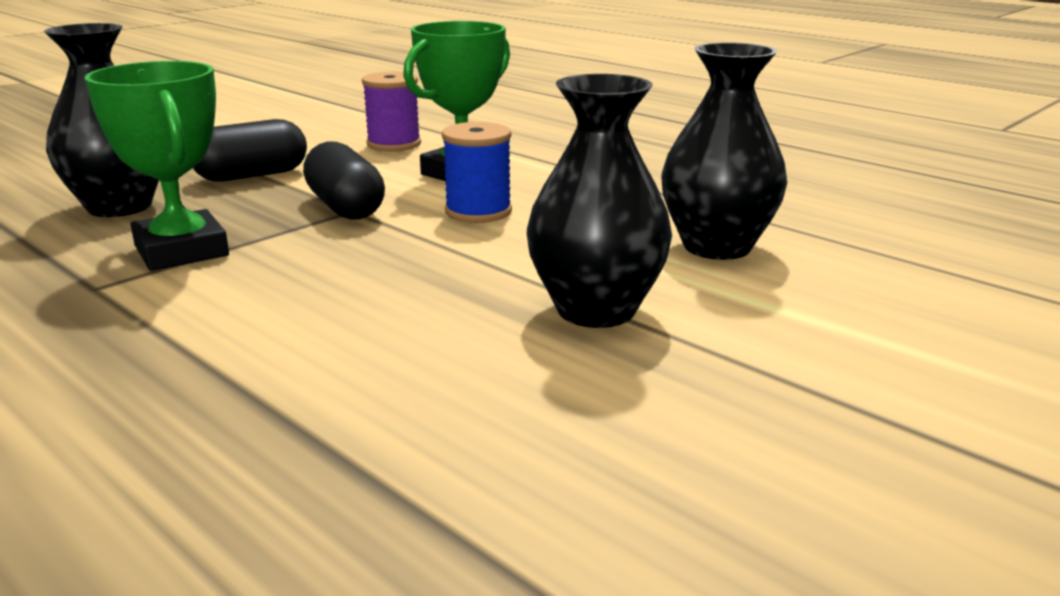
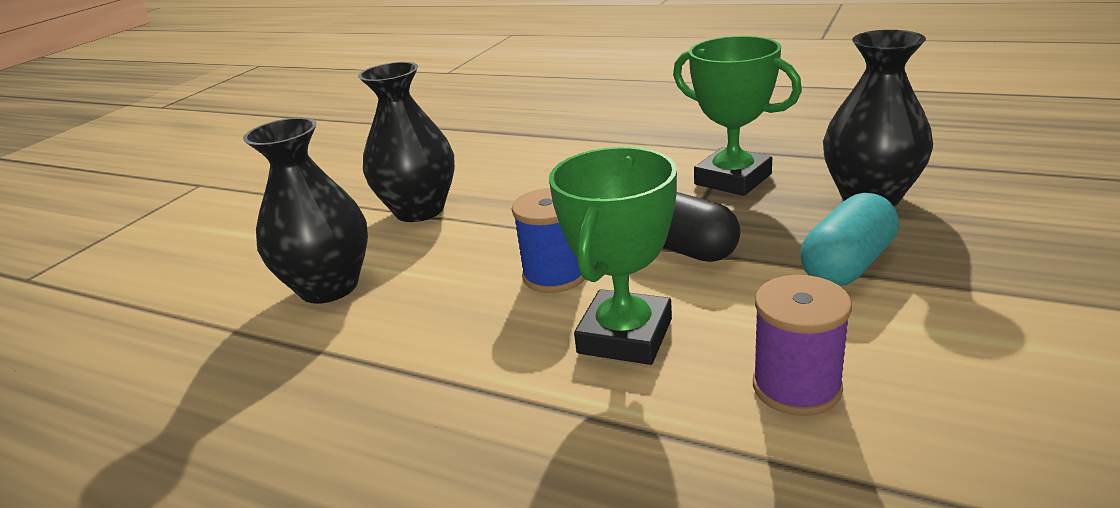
camera: 165 degrees right, 5 degrees up
(252, 175) = (847, 265): black capsule -> turquoise capsule

